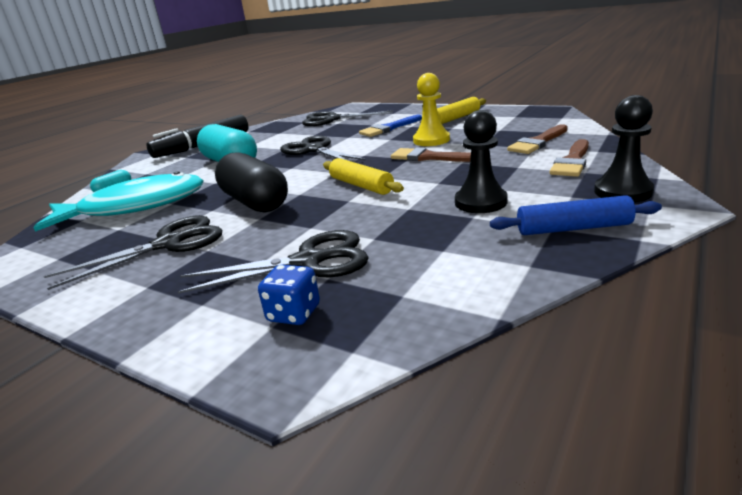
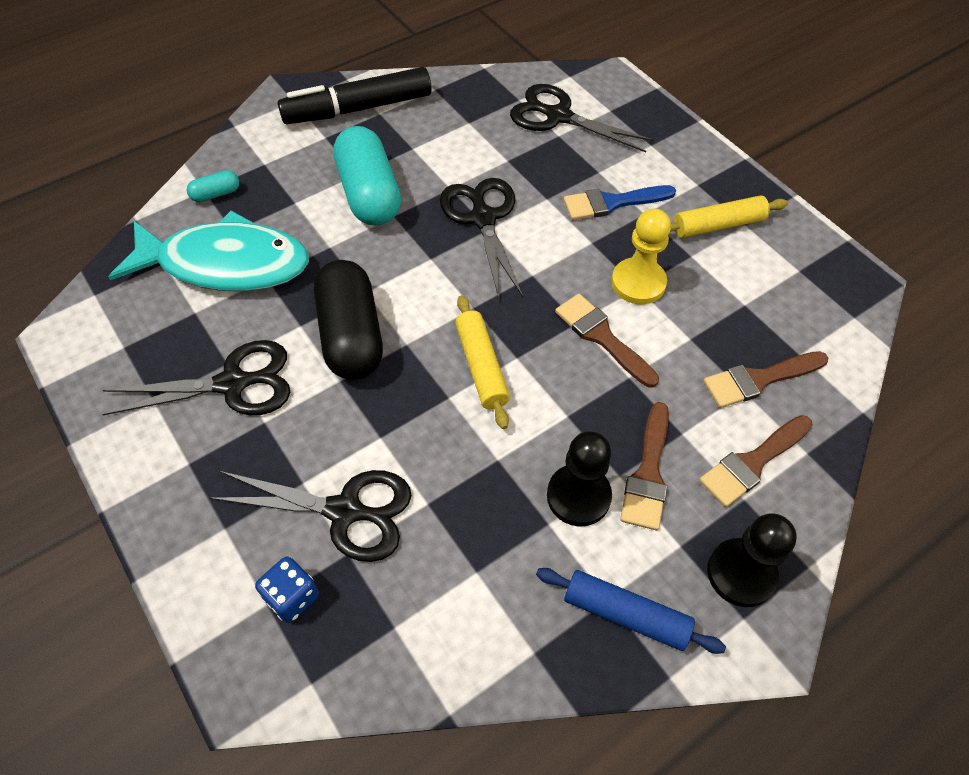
camera: 20 degrees right, 30 degrees up
(515, 182) = (648, 473): none -> brown brush

